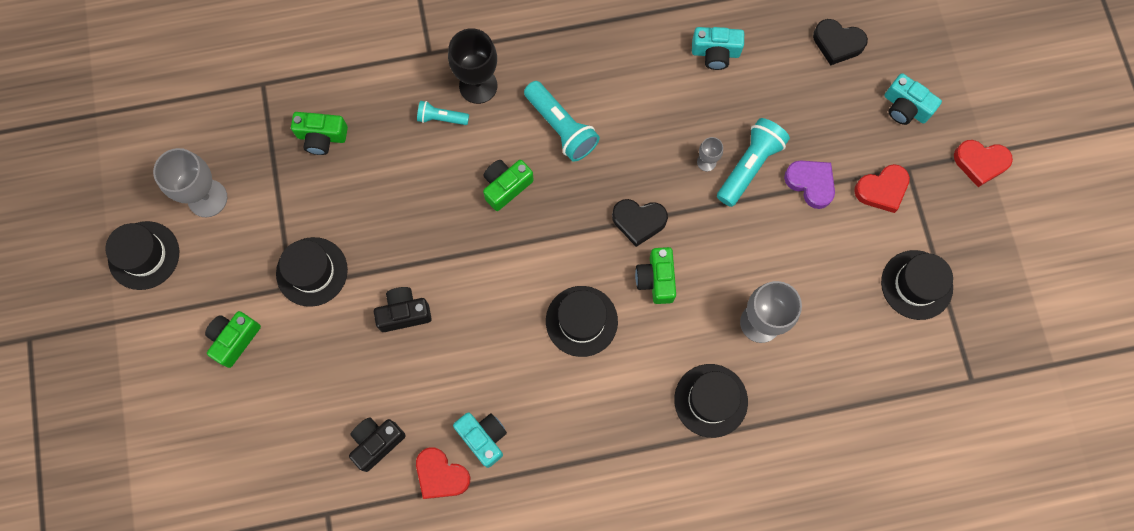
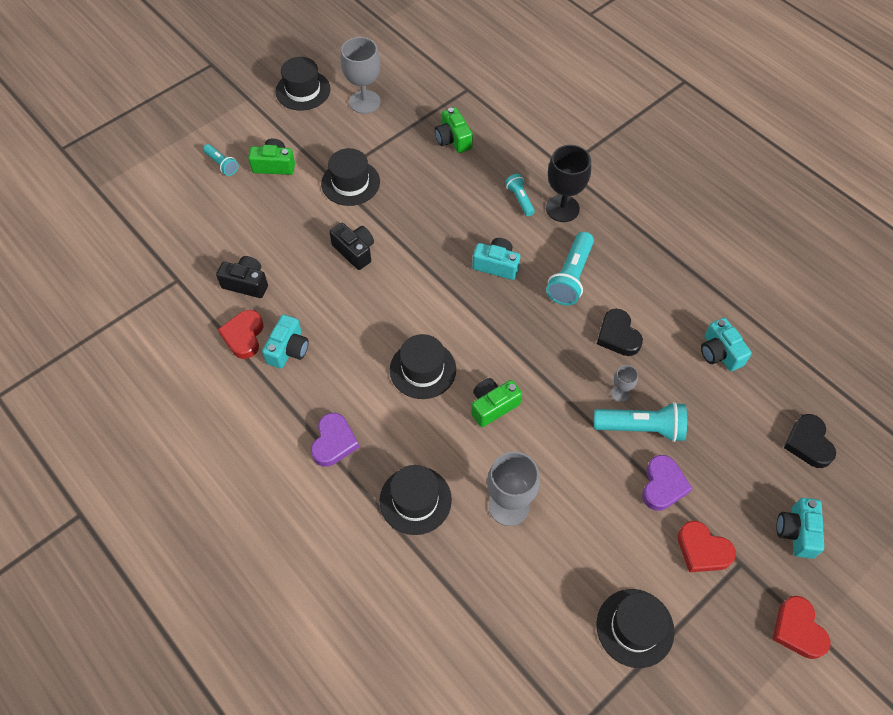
camera: 60 degrees right, 15 degrees down
(195, 395) = (222, 164): none -> turquoise flashlight
(506, 186) = (496, 265): green camera -> turquoise camera
(611, 444) = (334, 442): none -> purple heart
(639, 221) = (533, 369): black heart -> black heart (618, 336)

